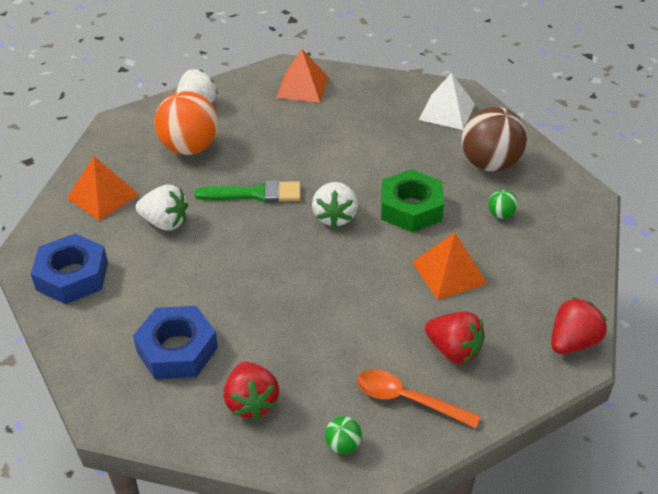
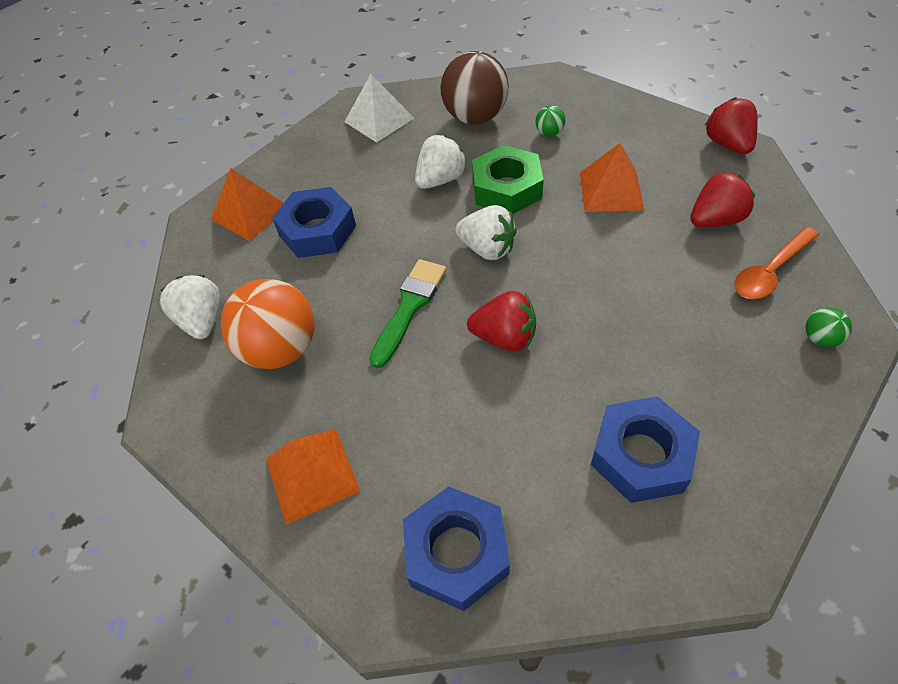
camera: 60 degrees left, 10 degrees up
(165, 222) = (408, 412): white strawberry -> white strawberry (440, 180)
(251, 402) = (744, 401): red strawberry -> red strawberry (504, 337)
(304, 124) = (317, 230): none -> blue nut

